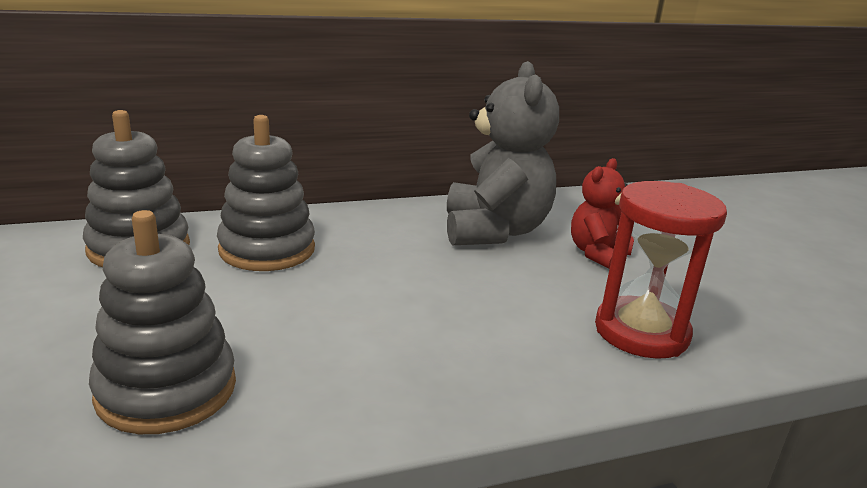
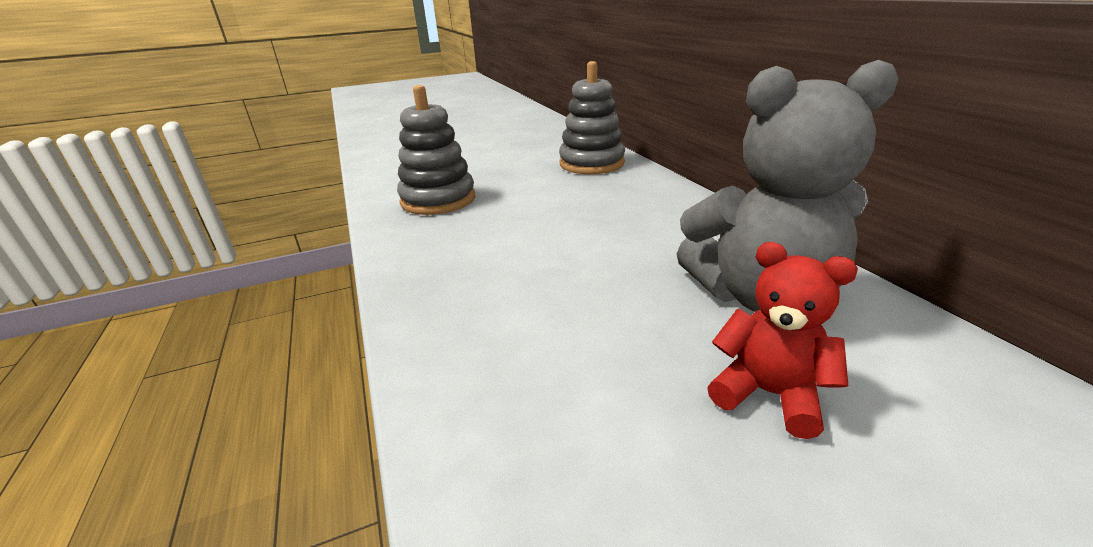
camera: 90 degrees right, 5 degrees up
(267, 249) = (616, 195): grey stacking toy -> none
(641, 332) = (538, 420): red hourglass -> none

